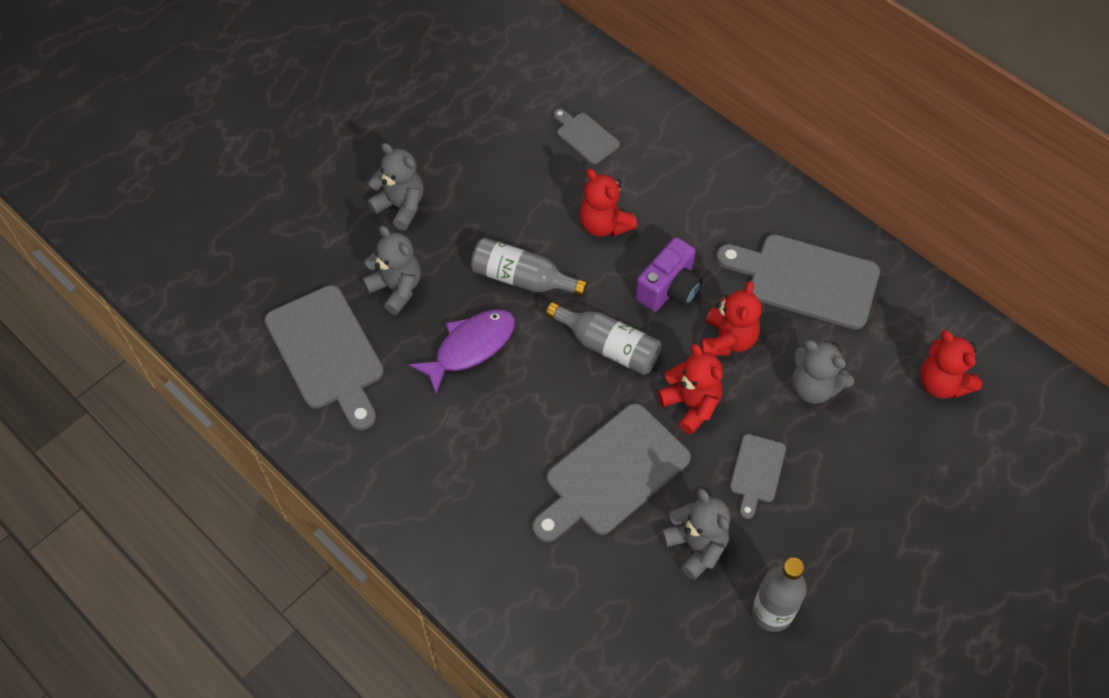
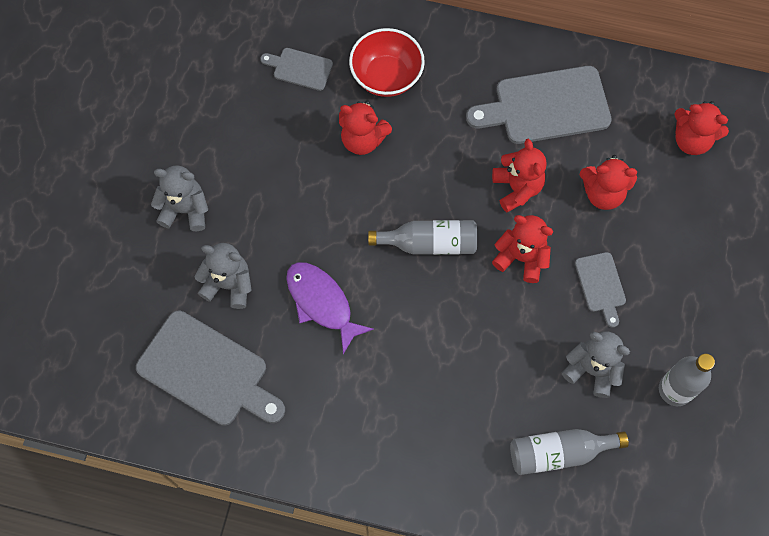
camera: 30 degrees left, 10 degrees up
(470, 347) = (322, 303): purple fish -> purple fish turned 60 degrees counterclockwise
(522, 278) = (326, 221): grey bottle -> grey bottle (559, 452)
(612, 474) = (496, 347): grey cutting board -> none
(663, 181) = (386, 76): none -> red bowl
(669, 289) = (447, 169): purple camera -> none
(814, 387) = (603, 193): grey teddy bear -> red teddy bear

